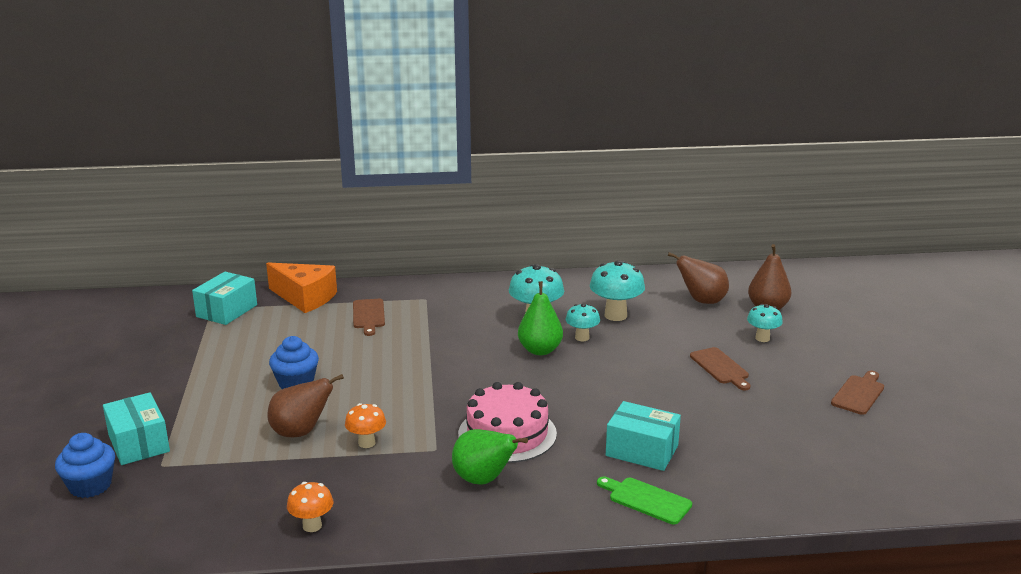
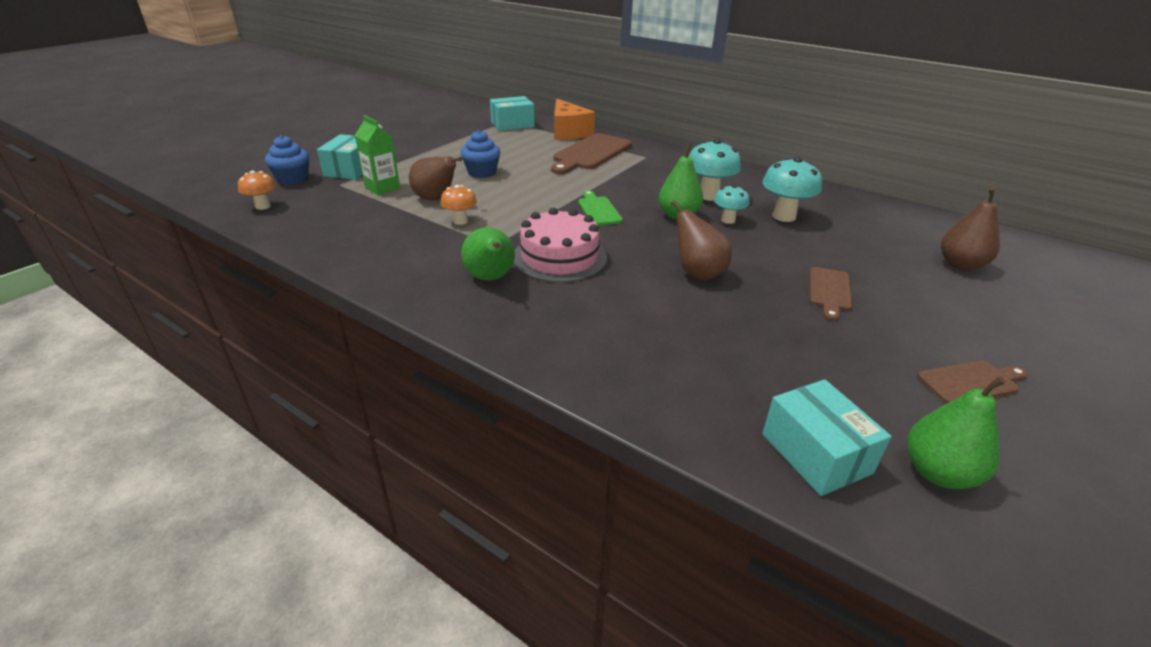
camera: 40 degrees right, 10 degrees up
(220, 446) = (382, 188): none -> green carton
(312, 526) = (345, 252): orange mushroom -> orange mushroom (263, 206)
(369, 315) = (590, 153): brown cutting board -> brown cutting board, size x1.80
(642, 451) = (646, 319): turquoise box -> turquoise box (815, 453)
(646, 500) = (587, 357): green cutting board -> green cutting board (598, 210)
(702, 301) = (890, 235): brown pear -> brown pear (697, 273)
(762, 338) = (915, 286): turquoise mushroom -> none
(900, 458) = (938, 473): none -> green pear

